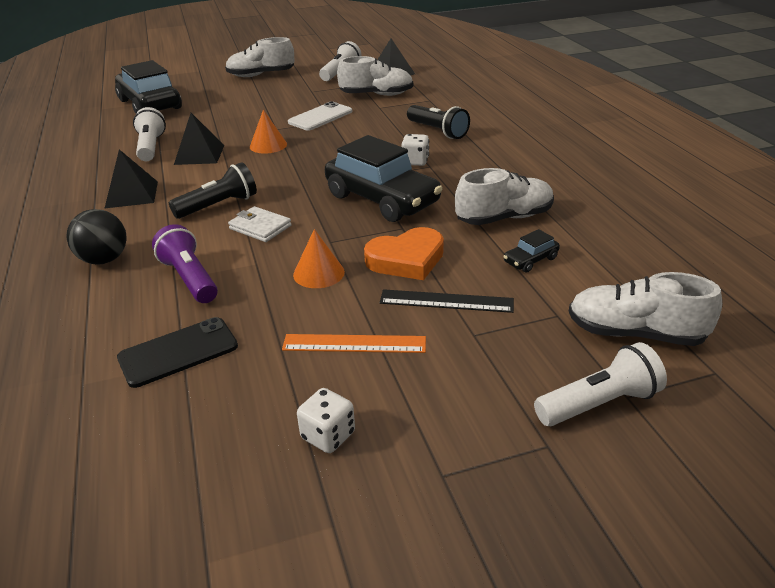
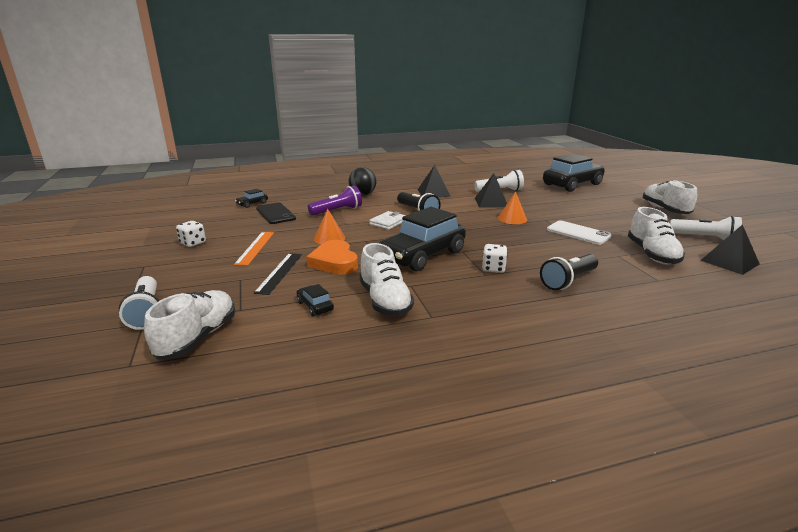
camera: 90 degrees right, 10 degrees down
(92, 402) = (252, 204): none -> black car

